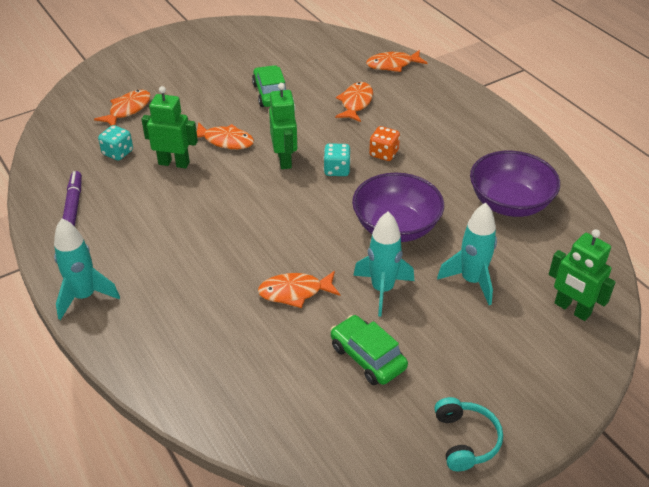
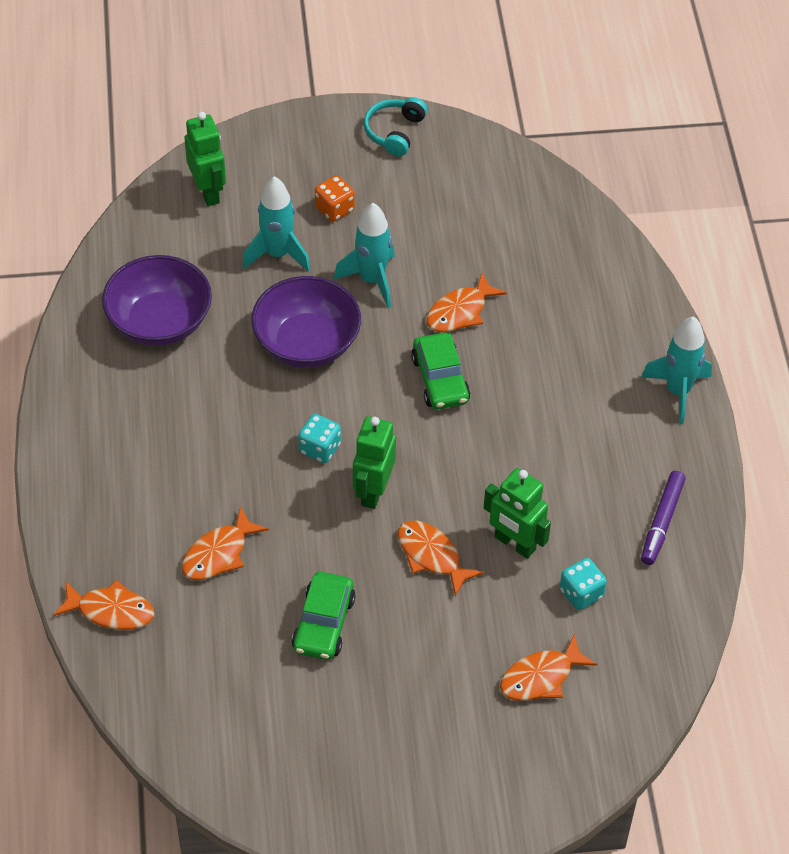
camera: 155 degrees left, 10 degrees up
(295, 292) = (460, 312): orange fish -> orange fish turned 120 degrees clockwise
(367, 357) = (430, 224): green car -> green car (440, 379)
(384, 153) = (245, 450): orange dice -> orange dice (334, 209)

